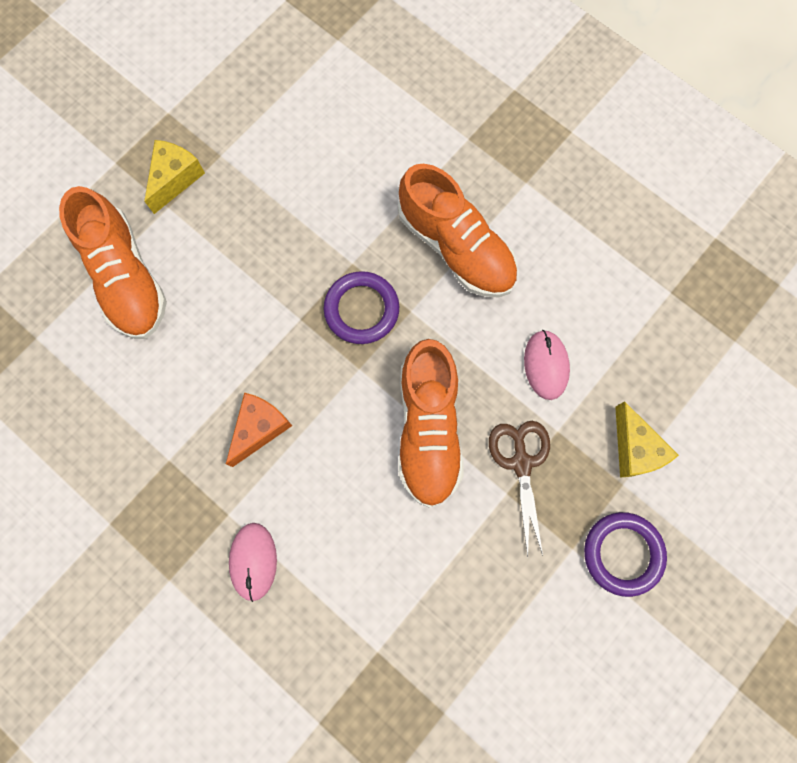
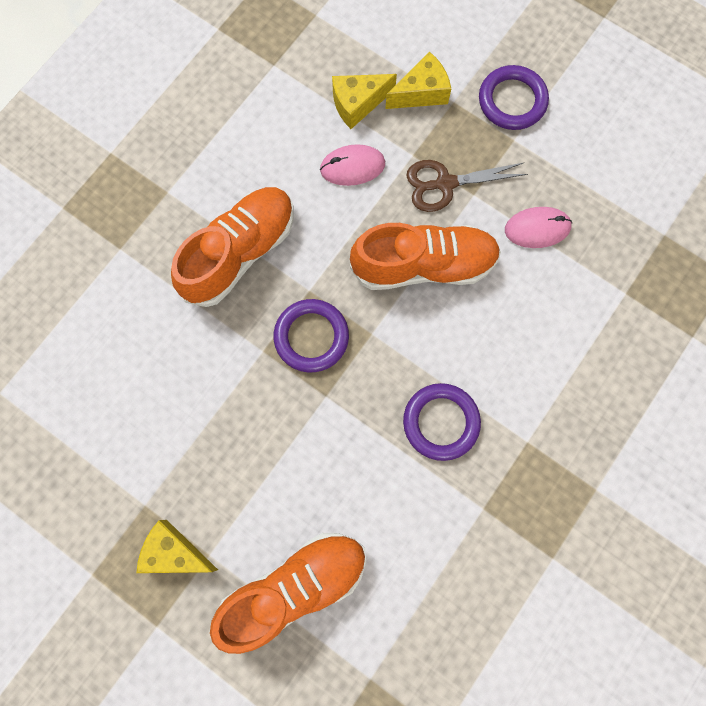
camera: 95 degrees left, 0 degrees up
(253, 561) = (566, 411): pink mouse -> pink mouse (537, 228)
(259, 428) = (441, 422): orange cheese -> purple ring
(621, 377) = (358, 104): none -> yellow cheese

